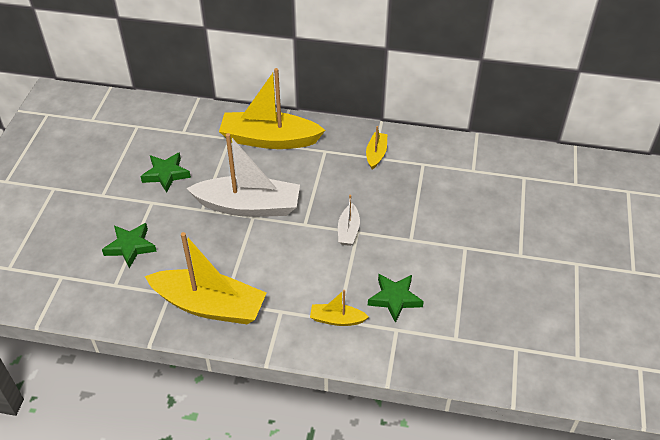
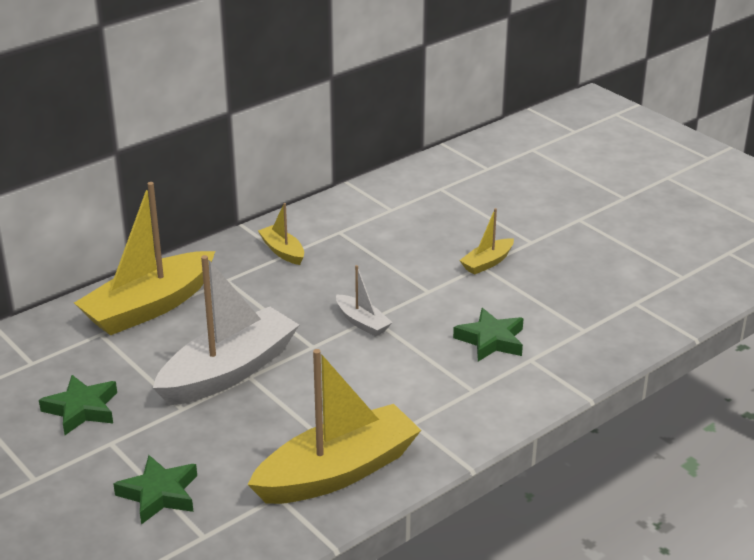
camera: 50 degrees left, 15 degrees down
(337, 319) = (471, 390): yellow boat -> yellow boat (487, 263)

